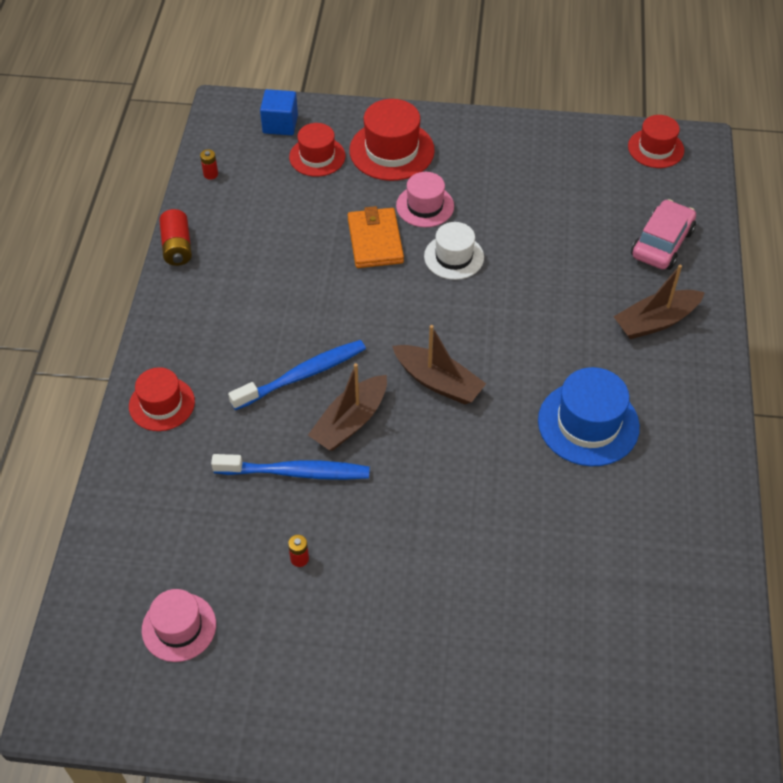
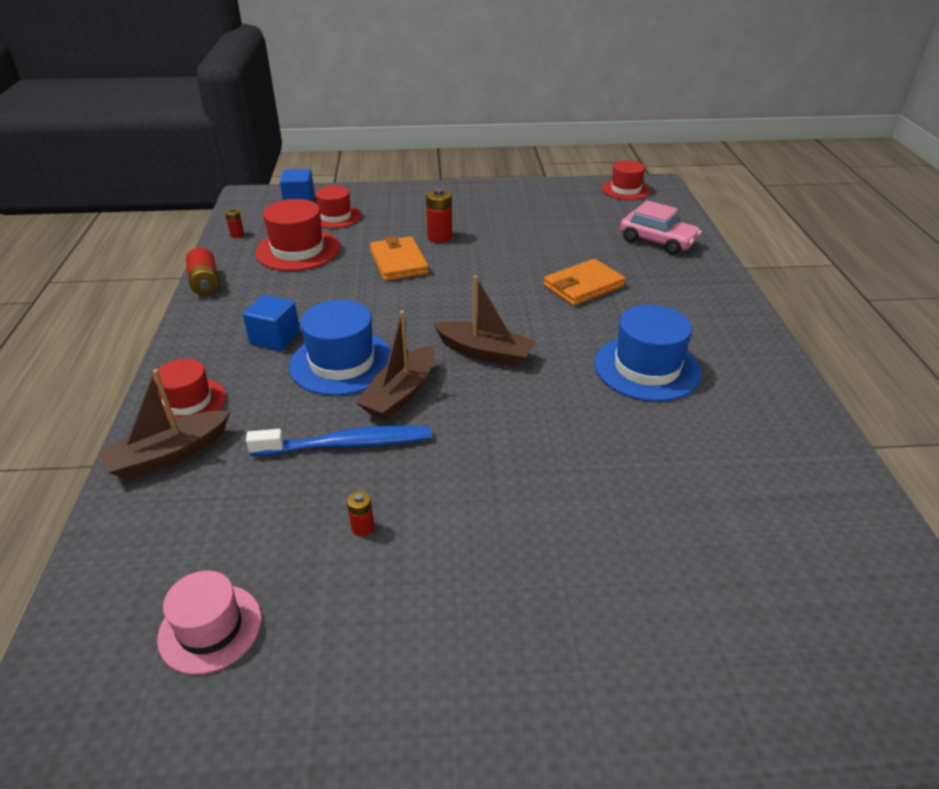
camera: 10 degrees left, 15 degrees down
(242, 334) = (275, 338): none -> blue cube
(302, 375) = (342, 363): blue toothbrush -> blue hat
(391, 150) = (402, 208): red hat -> red hat (298, 250)
(425, 206) = (439, 237): pink hat -> red battery
(454, 257) = (475, 266): white hat -> none
(559, 303) = (583, 286): none -> orange wallet
(655, 321) = (676, 290): brown boat -> brown boat (169, 454)
(662, 243) = (657, 241): pink car -> pink car turned 105 degrees clockwise

